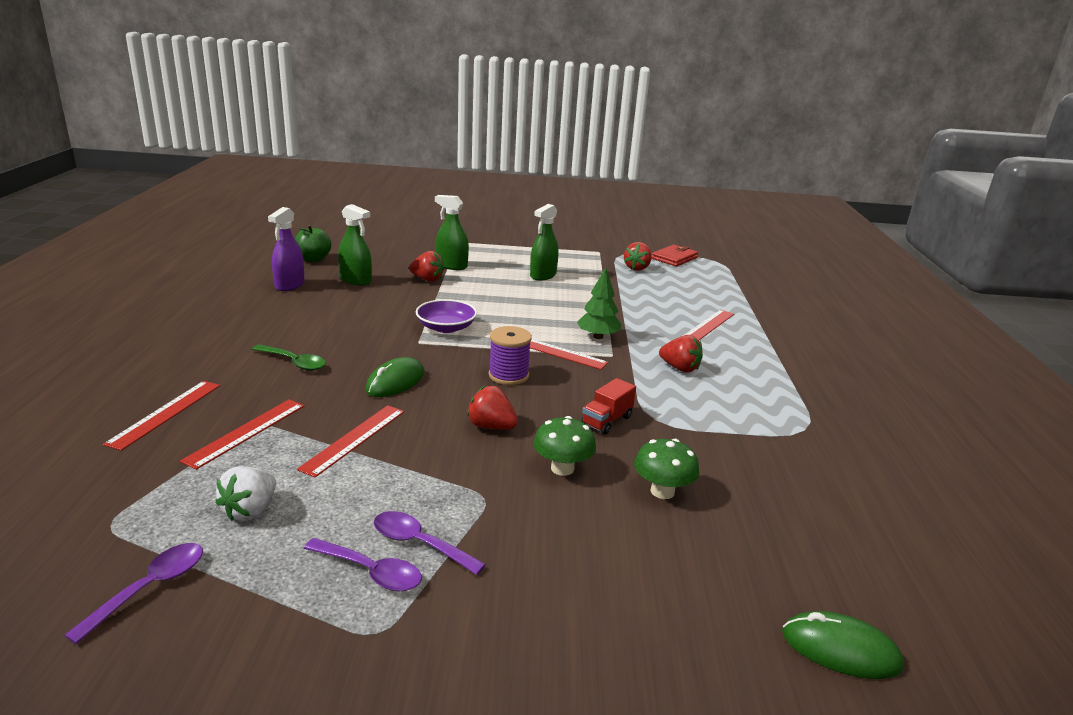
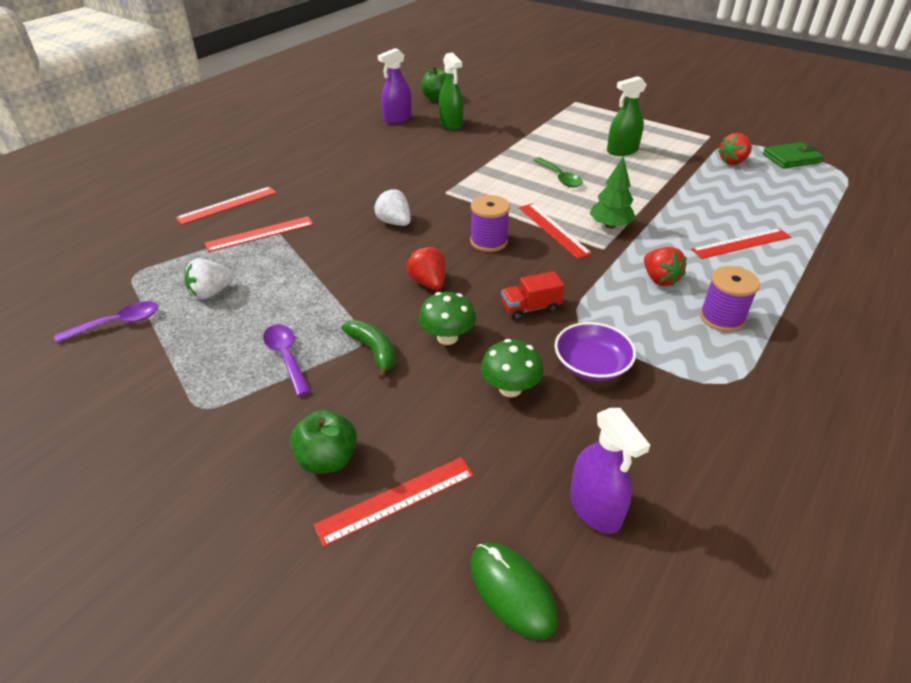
camera: 35 degrees right, 15 degrees up
(294, 362) = (339, 187): green spoon -> green spoon (560, 178)
(354, 439) = (321, 261): red ruler -> red ruler (396, 500)
(371, 572) = (238, 364): purple spoon -> none
(395, 382) = (394, 222): green mouse -> white strawberry
(427, 279) = (510, 134): red strawberry -> none
(446, 327) = (481, 184): purple bowl -> purple bowl (591, 365)
(451, 266) = (545, 125): green spray bottle -> none
(506, 505) = (373, 351): none -> green banana
(572, 621) = (327, 459): none -> green apple
(674, 258) = (791, 158): red wallet -> green wallet
(752, 384) = (721, 318): none -> purple spool
(824, 557) = (595, 508): none -> purple spray bottle

